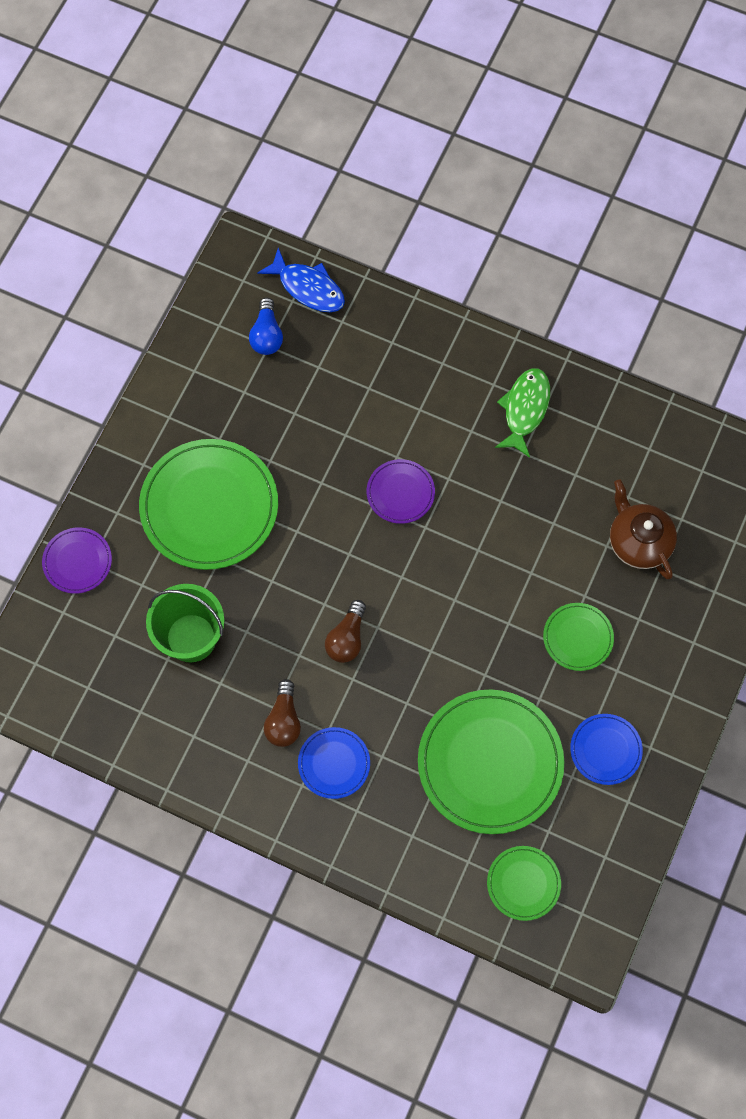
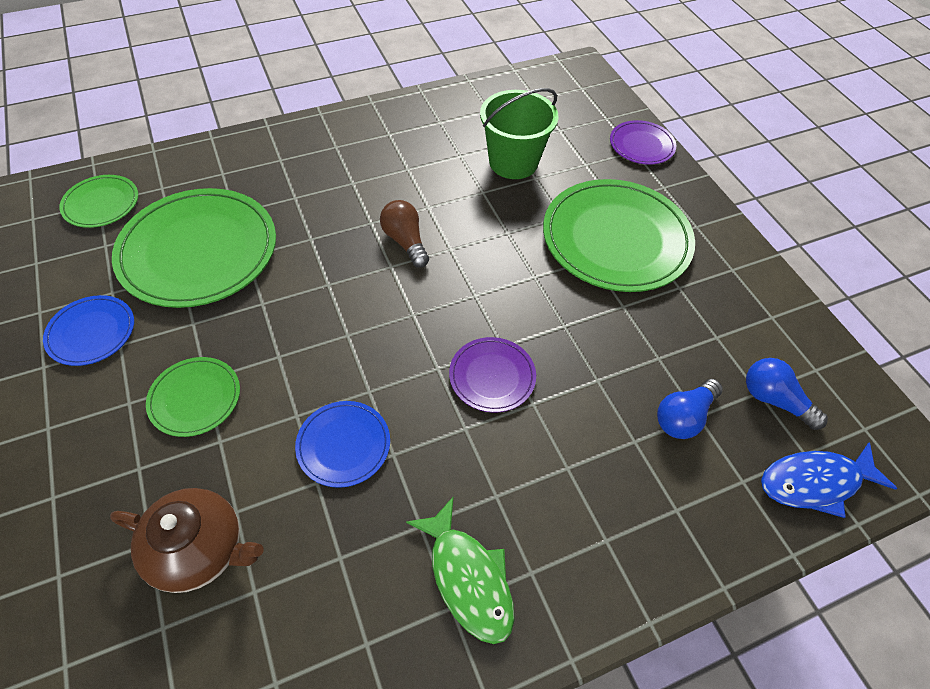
camera: 130 degrees right, 15 degrees down
(283, 720) = (391, 167): brown light bulb -> none
(327, 374) = (683, 417): none -> blue light bulb
(334, 763) = (326, 170): blue plate -> blue plate (343, 445)

